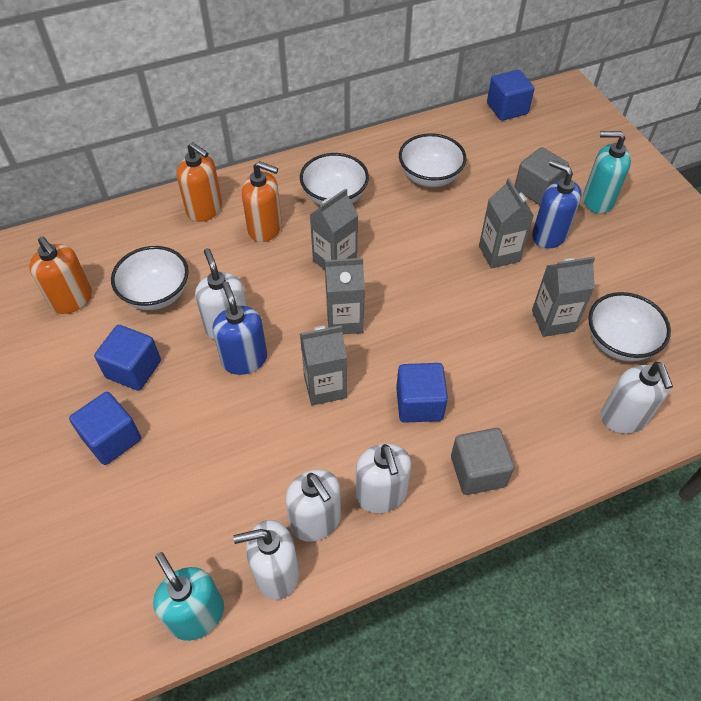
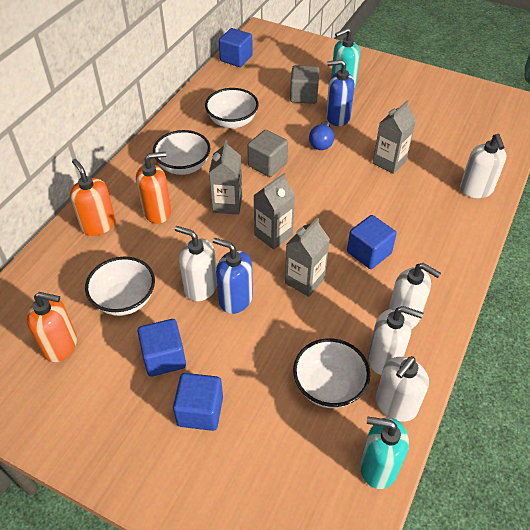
camera: 40 degrees left, 5 degrees down
(205, 210) = (98, 225): orange soap dispenser -> orange soap dispenser turned 120 degrees counterclockwise
(478, 471) = (438, 267): grey cube -> grey cube (267, 164)
(499, 253) = (321, 143): grey carton -> blue light bulb
(619, 342) = (433, 153): white bowl -> white bowl (329, 386)
(623, 418) = (476, 190): white soap dispenser -> white soap dispenser turned 45 degrees clockwise

